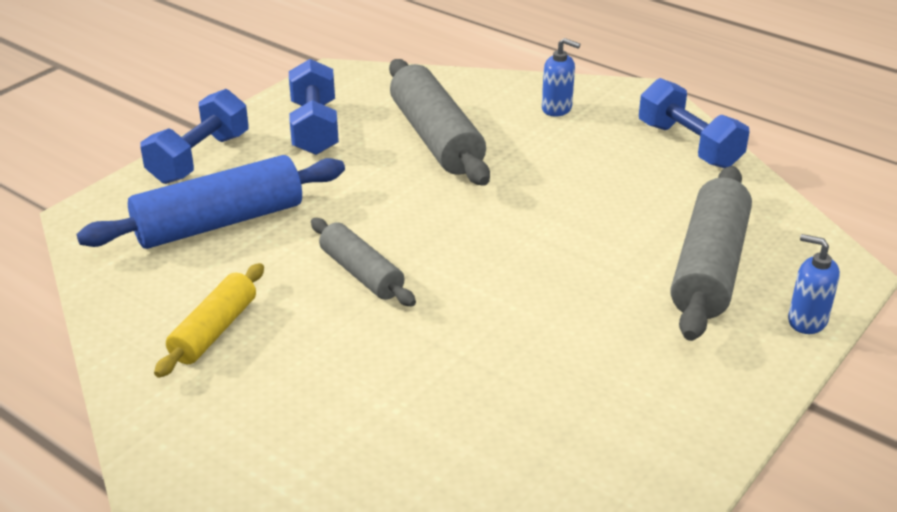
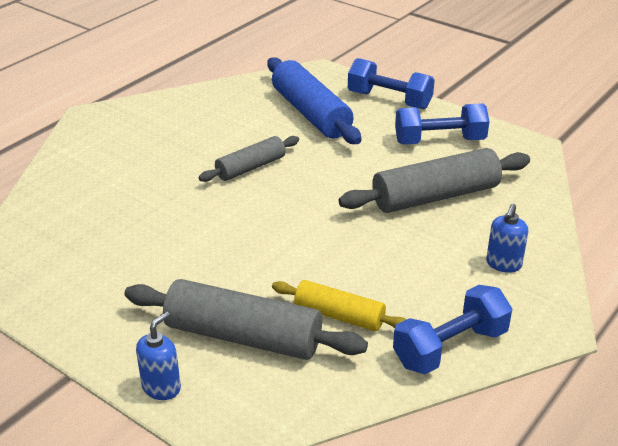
camera: 90 degrees right, 0 degrees up
(214, 330) = (199, 120): yellow rolling pin -> yellow rolling pin (339, 315)

